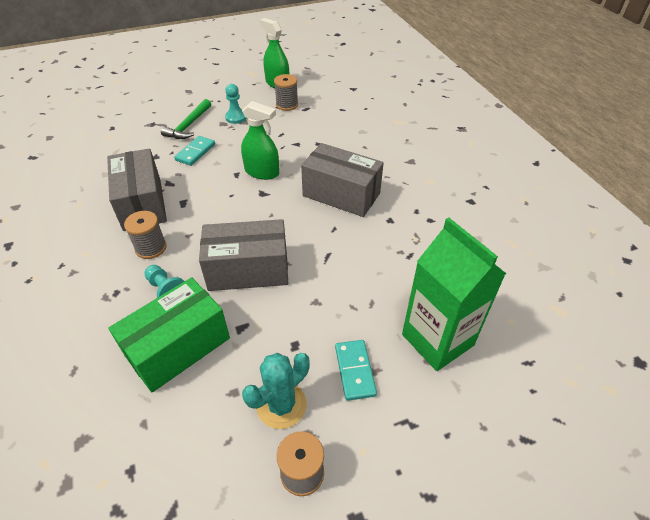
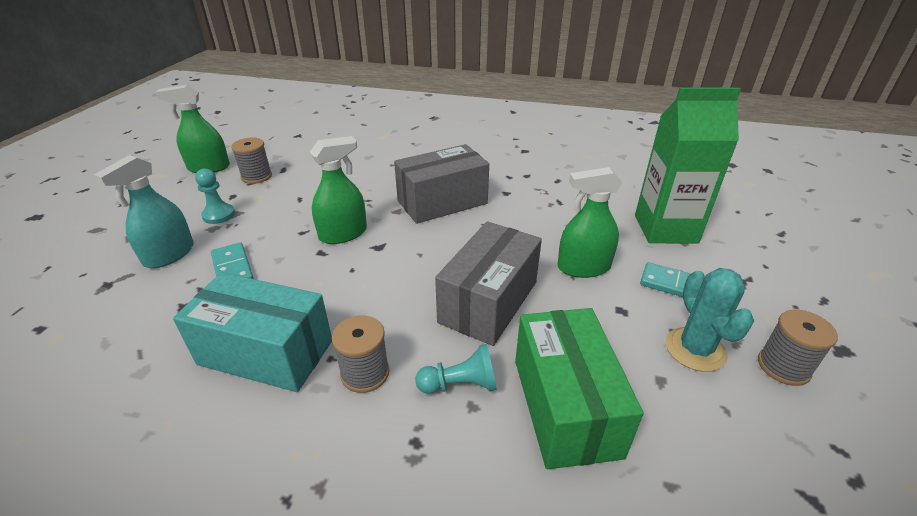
camera: 55 degrees left, 10 degrees down
(142, 204) = (266, 352): grey box -> turquoise box
(188, 125) = (169, 254): green hammer -> turquoise spray bottle
(329, 304) = (583, 267): none -> green spray bottle

